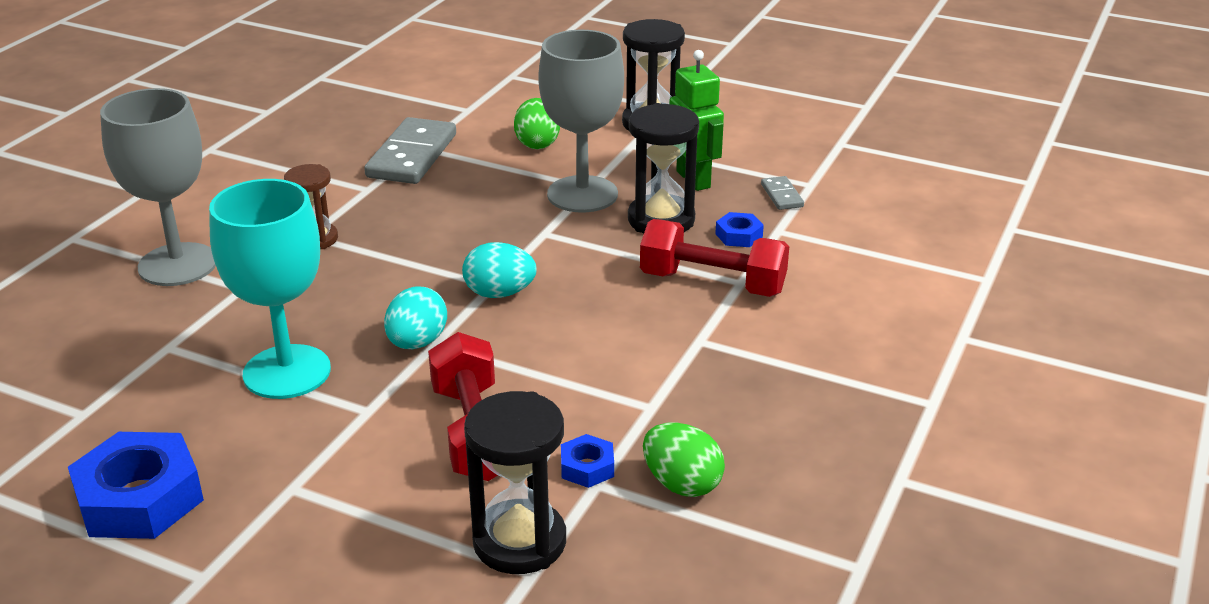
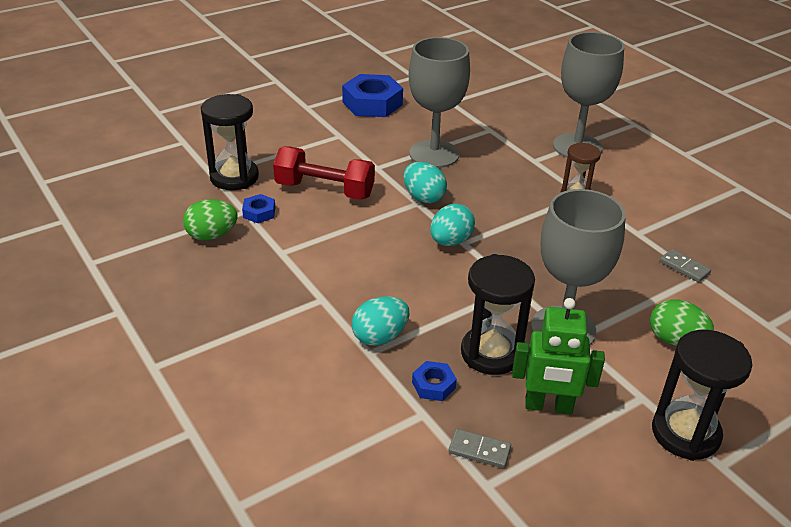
camera: 120 degrees right, 5 degrees up
(287, 372) = (434, 154): turquoise goblet -> grey goblet
(412, 156) = (684, 267): grey domino -> grey domino, size x0.47
(712, 283) = (380, 337): red dumbbell -> turquoise egg

